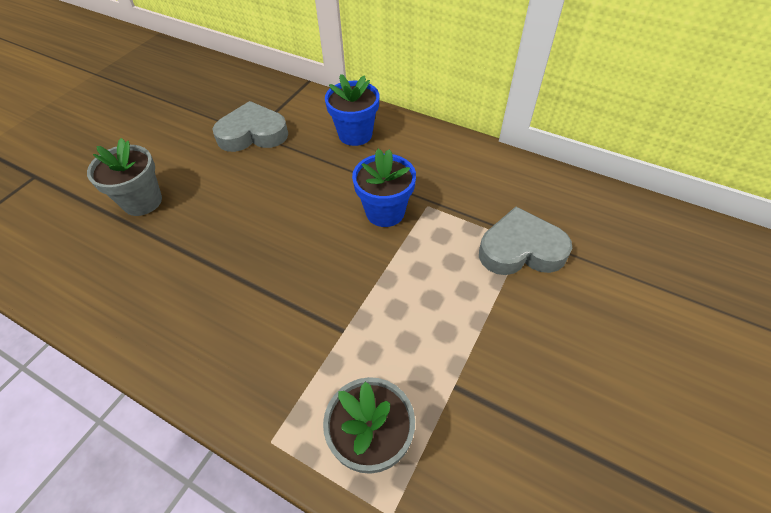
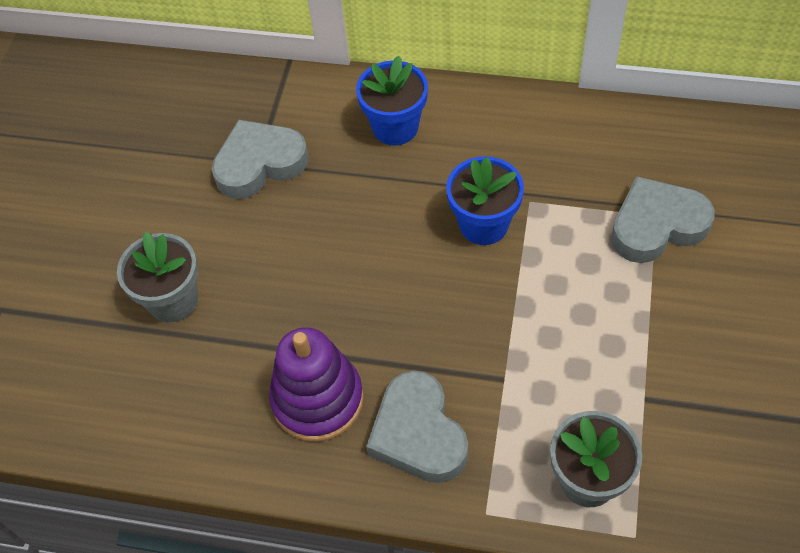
camera: 15 degrees left, 5 degrees up
(194, 300) = (318, 399): none -> purple stacking toy
(253, 352) = (418, 433): none -> grey heart

